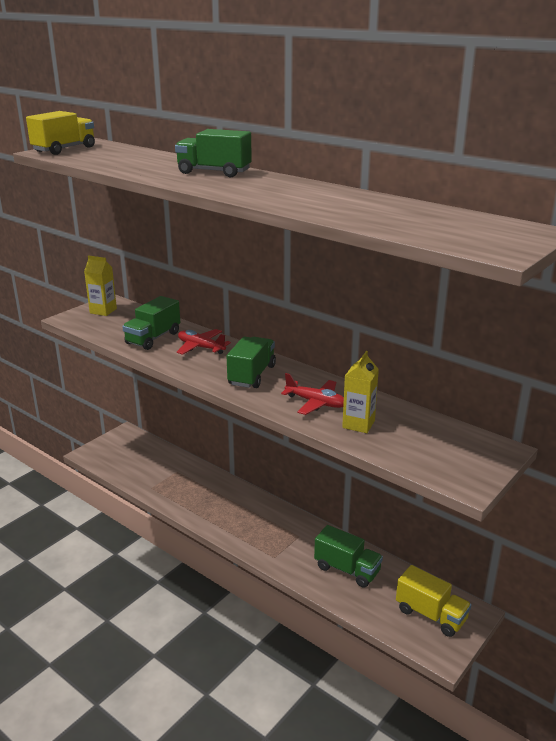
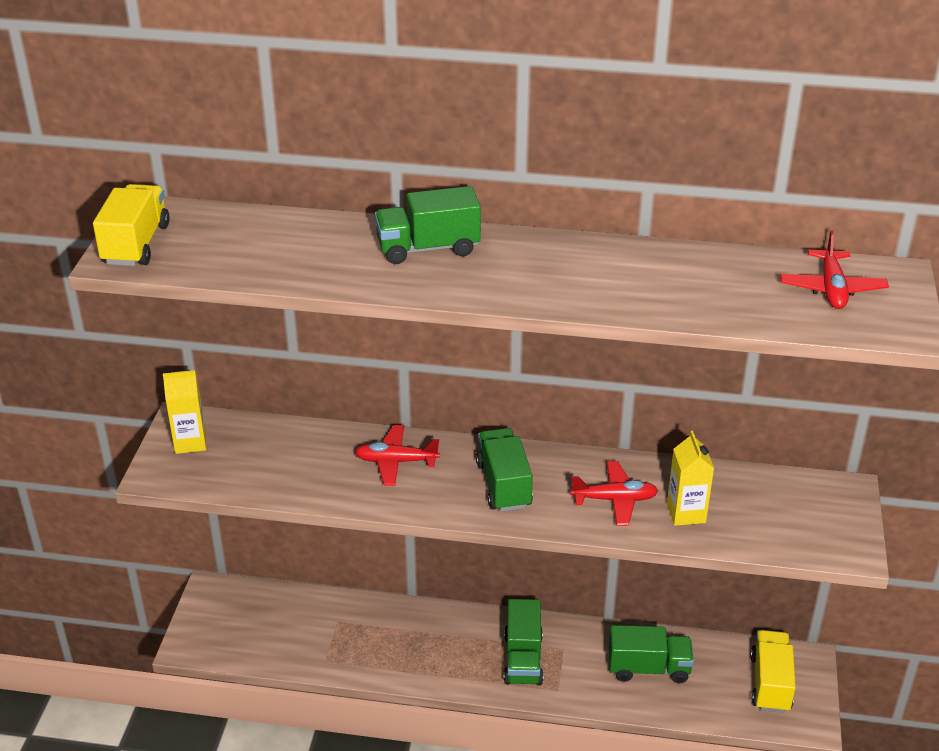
camera: 30 degrees left, 10 degrees up
(153, 338) = (316, 468): green truck -> green truck (523, 659)
(431, 615) = (770, 683): yellow truck -> yellow truck turned 90 degrees counterclockwise
(469, 227) = (831, 289): none -> red plane

